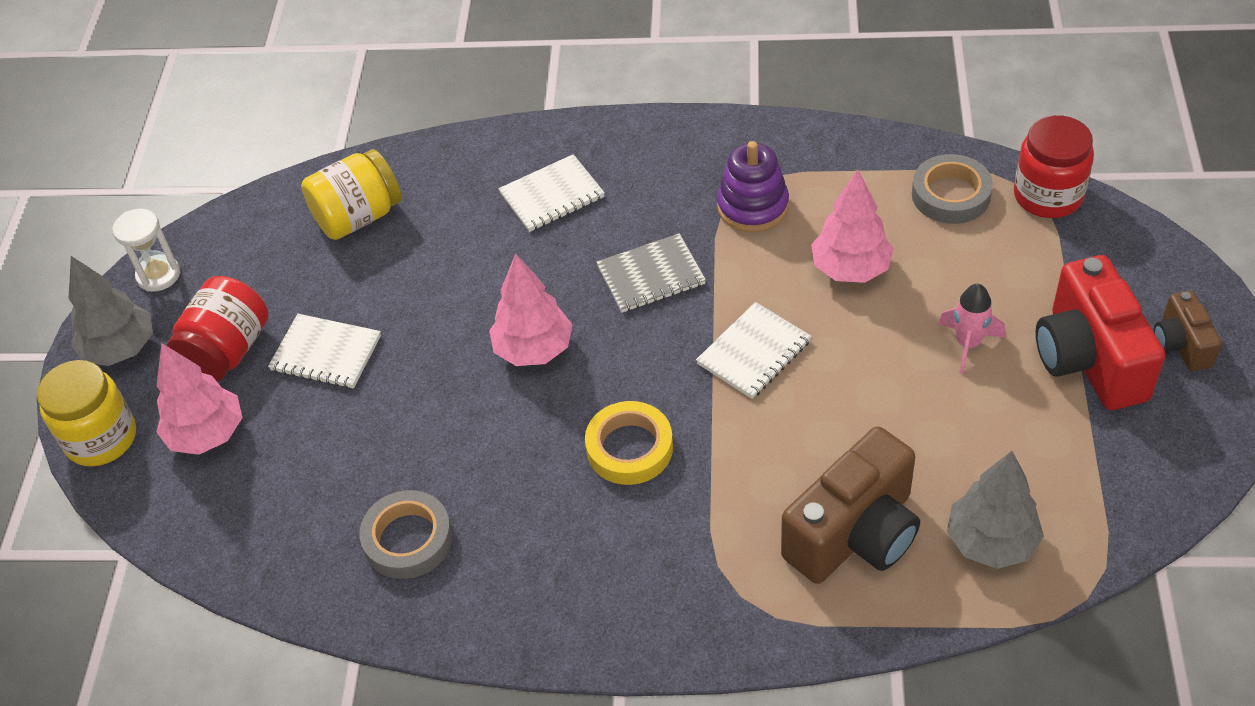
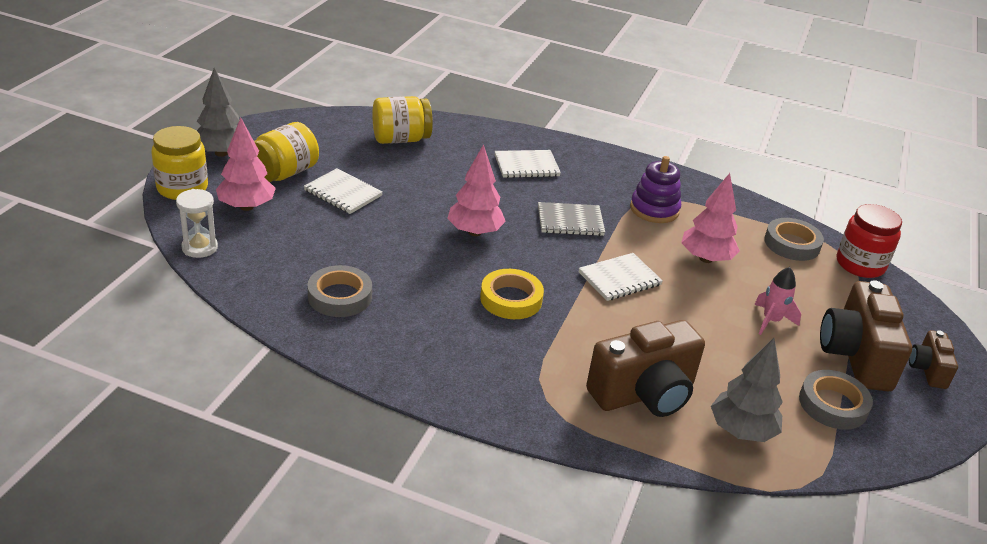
camera: 10 degrees right, 15 degrees down
(158, 275) = (265, 128): white hourglass -> white hourglass (200, 248)
(227, 350) = (284, 173): red jar -> yellow jar
(1085, 451) = (833, 404): none -> grey tape
(1088, 359) = (855, 356): red camera -> brown camera

